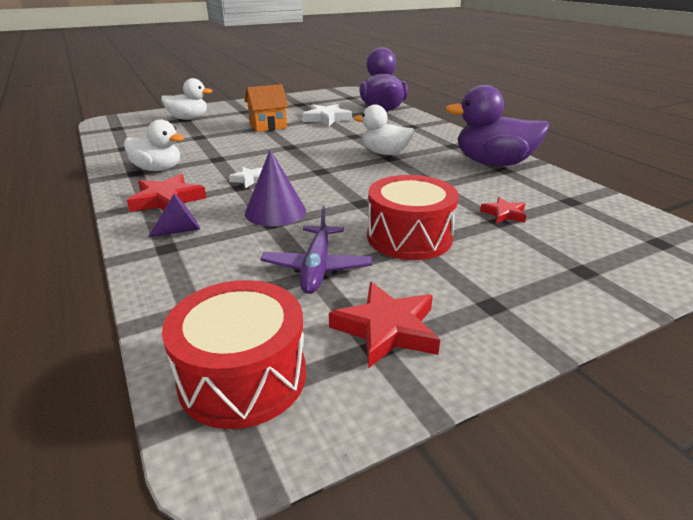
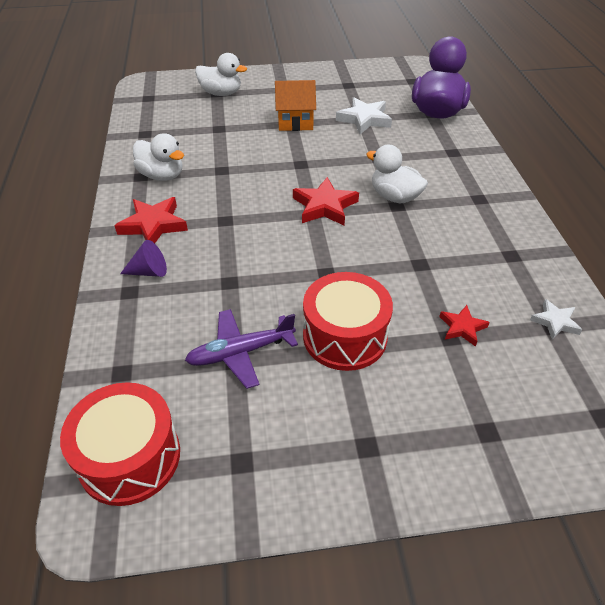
camera: 20 degrees right, 15 degrees up
(250, 179) = (238, 211): white star -> white star (555, 322)
(275, 212) = (240, 266): purple cone -> none
(317, 267) = (241, 352): purple plane -> purple plane turned 45 degrees clockwise
(387, 329) = (261, 445): red star -> red star (324, 206)
(493, 163) = (506, 241): purple duck -> none

